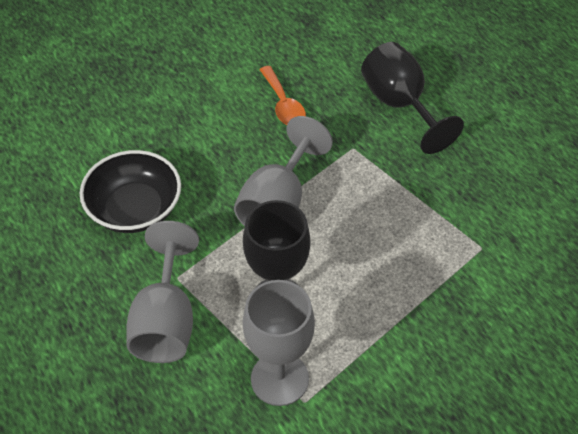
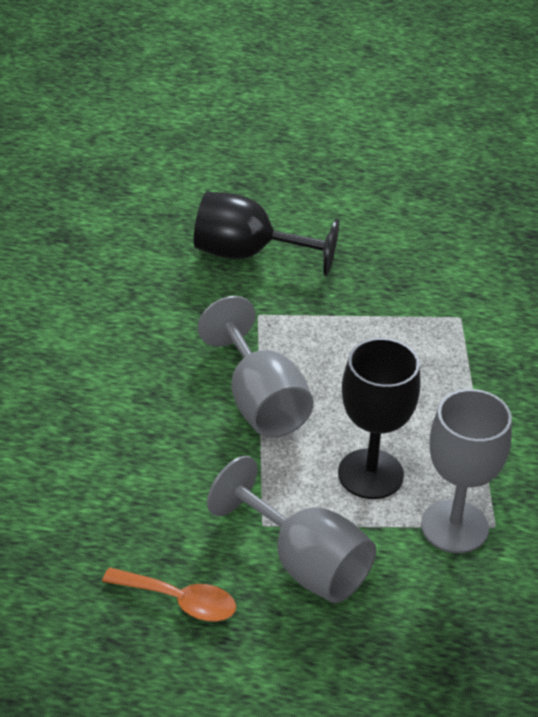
camera: 50 degrees left, 10 degrees down
(135, 209) = (140, 502): black bowl -> none
(283, 104) = (146, 321): orange spoon -> orange spoon (180, 601)

